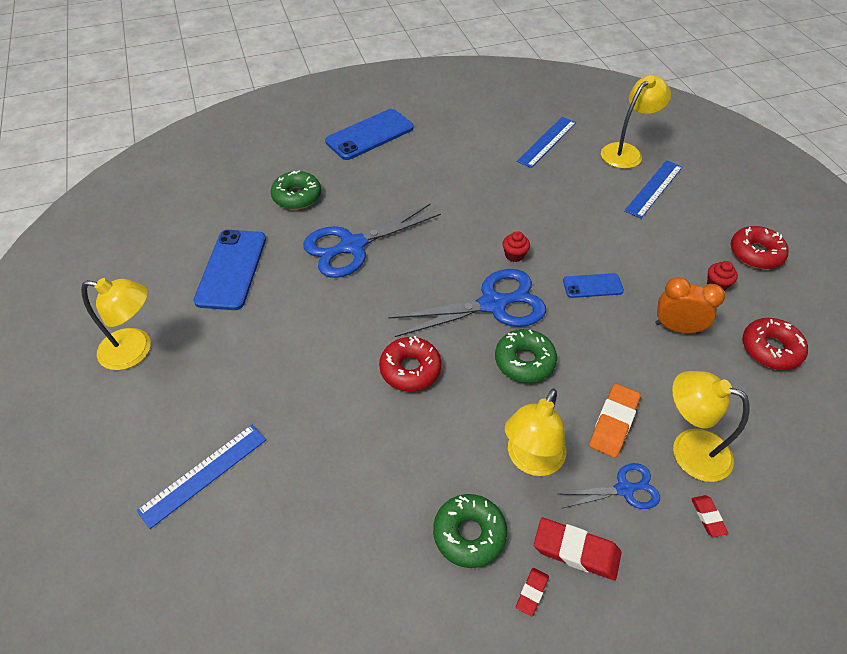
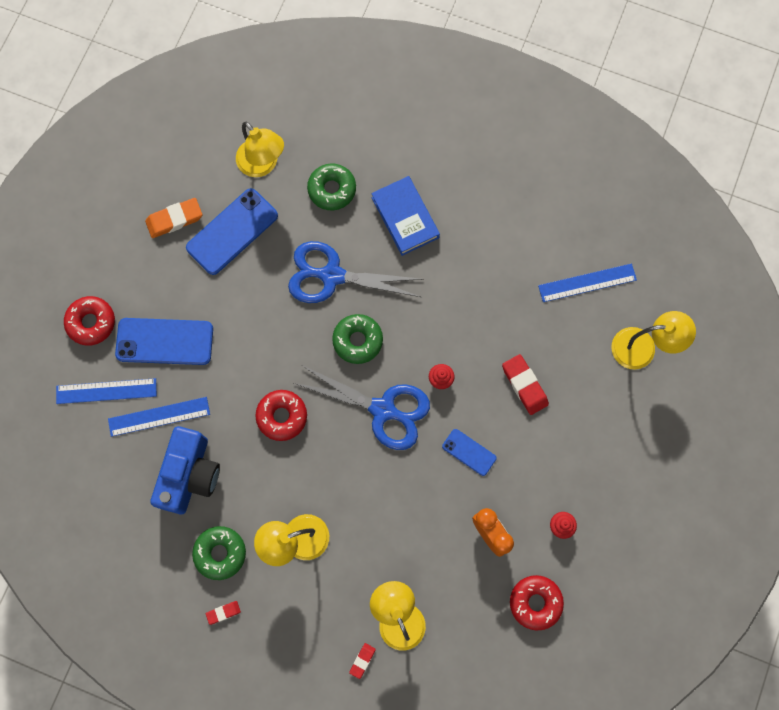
camera: 40 degrees right, 25 degrees up
(135, 350) = (125, 259): yellow lamp -> yellow lamp (262, 165)
(366, 484) = (190, 474): none -> blue camera
(369, 135) = (446, 158): blue phone -> blue phone (164, 341)
(375, 180) = (405, 218): none -> blue book
(524, 361) = (360, 471): green donut -> green donut (357, 340)
(576, 551) = (269, 612): red eraser -> red eraser (524, 385)
(613, 423) = (371, 560): orange eraser -> orange eraser (174, 219)
(625, 489) = (332, 604): blue scissors -> none
(654, 188) = (620, 404): blue ruler -> blue ruler (159, 416)
(755, 253) = (624, 526): red donut -> red donut (91, 322)

